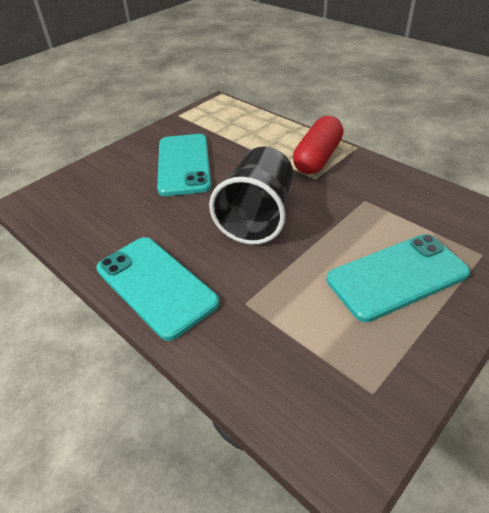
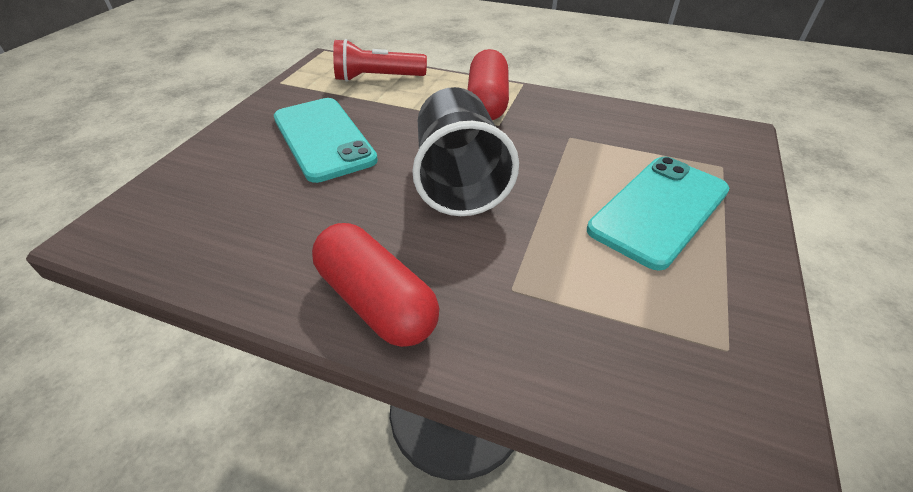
camera: 25 degrees left, 0 degrees up
(156, 285) = (376, 301): turquoise phone -> red capsule
(246, 123) = (377, 78): none -> red flashlight

